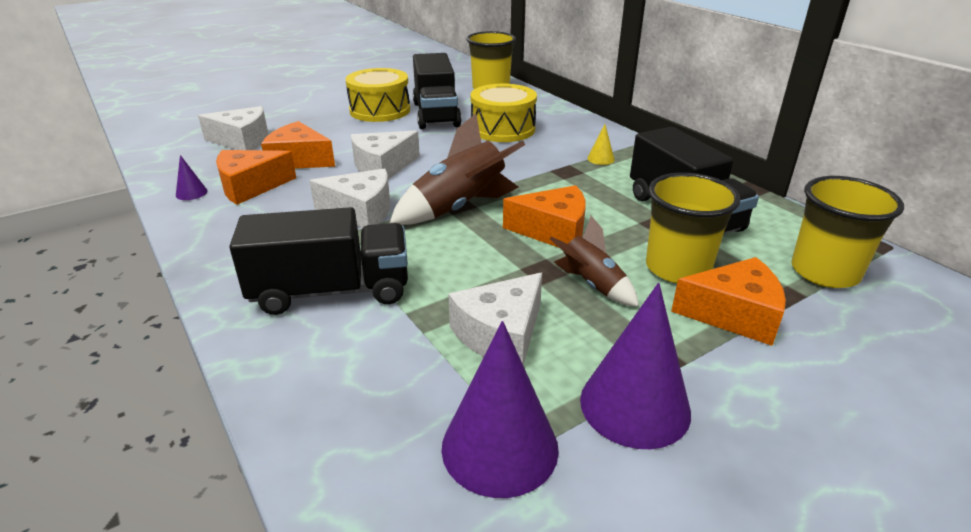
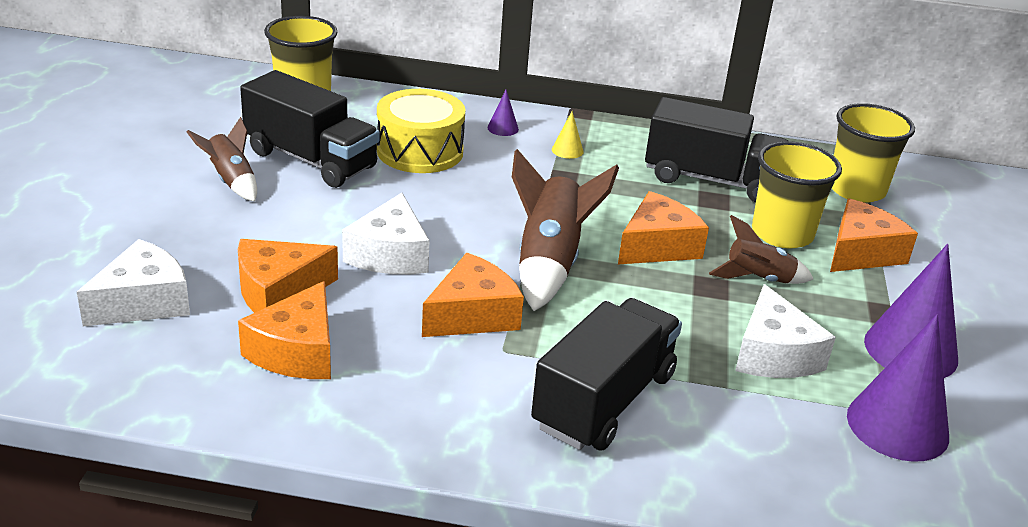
camera: 50 degrees left, 0 degrees up
(191, 193) = (243, 397): purple cone -> purple cone (503, 128)
(361, 211) = (472, 315): white cheese -> orange cheese
(380, 110) = (231, 181): yellow drum -> brown rocket

